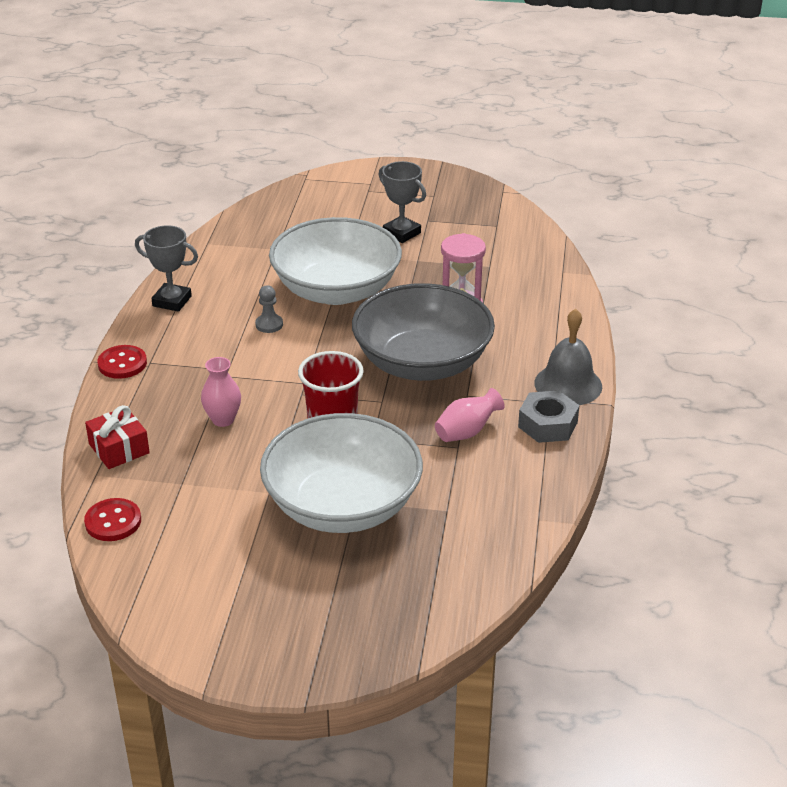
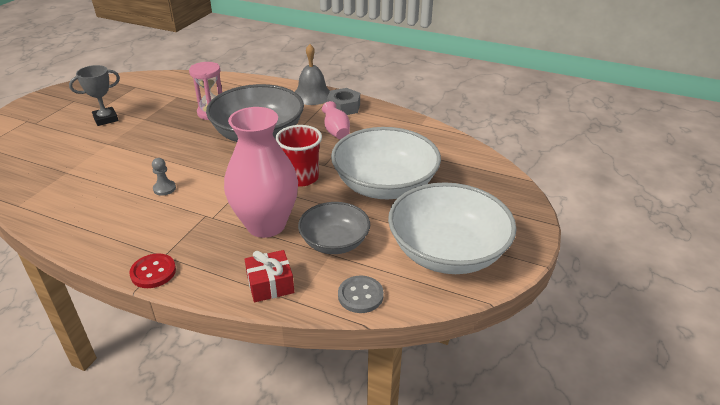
camera: 75 degrees left, 0 degrees up
(113, 521) = (360, 295): red button -> grey button
(172, 301) = (86, 234): grey trophy -> none
(204, 482) = (334, 242): none -> grey bowl
(223, 419) = (266, 225): pink vase -> pink vase, size x2.25
(336, 290) = (148, 154): white bowl -> white bowl (447, 252)

